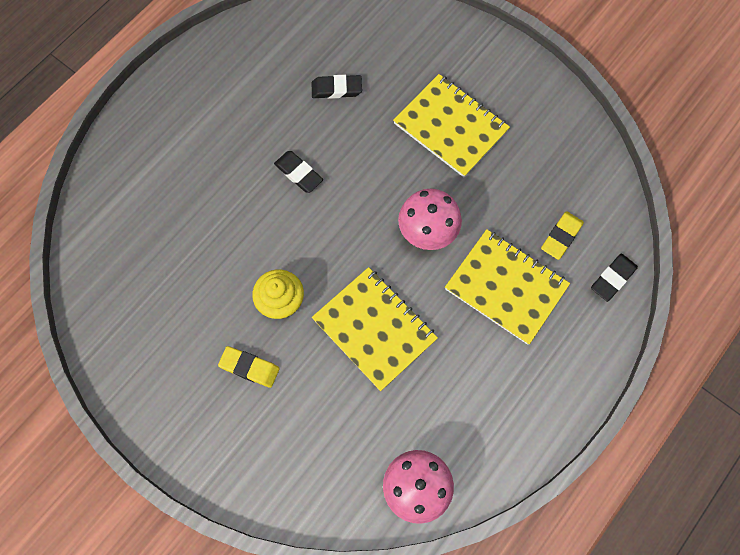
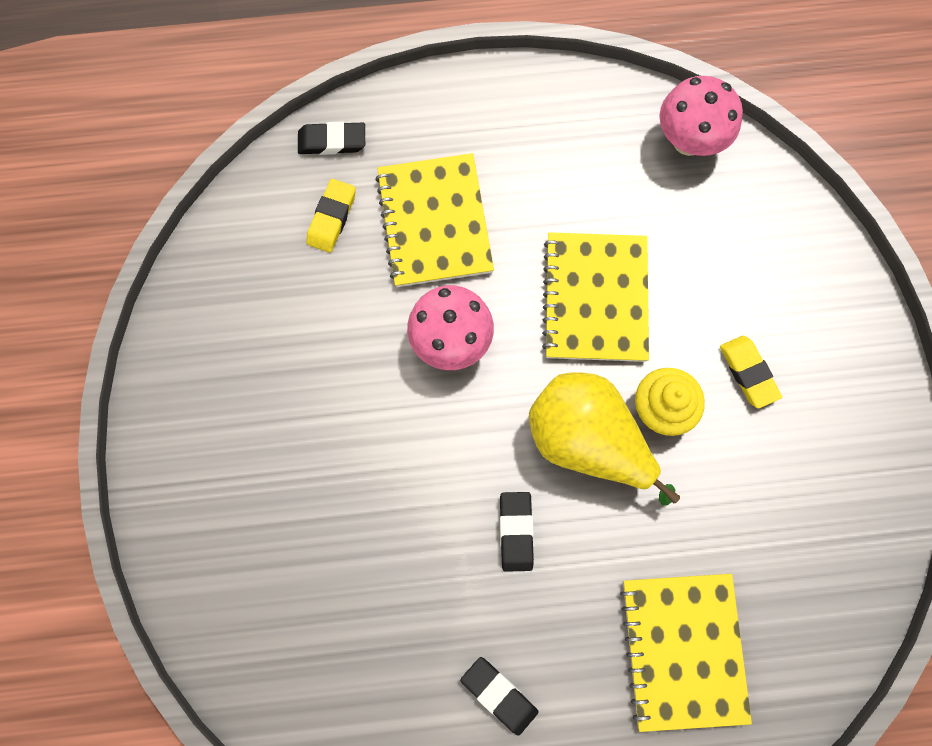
camera: 135 degrees left, 5 degrees up
(304, 248) = (587, 441): none -> yellow pear
(336, 89) = (376, 596): black eraser -> black eraser (499, 694)
(451, 127) = (306, 427): yellow notebook -> yellow notebook (682, 650)
(561, 236) = (332, 218): yellow eraser -> yellow eraser turned 60 degrees counterclockwise

